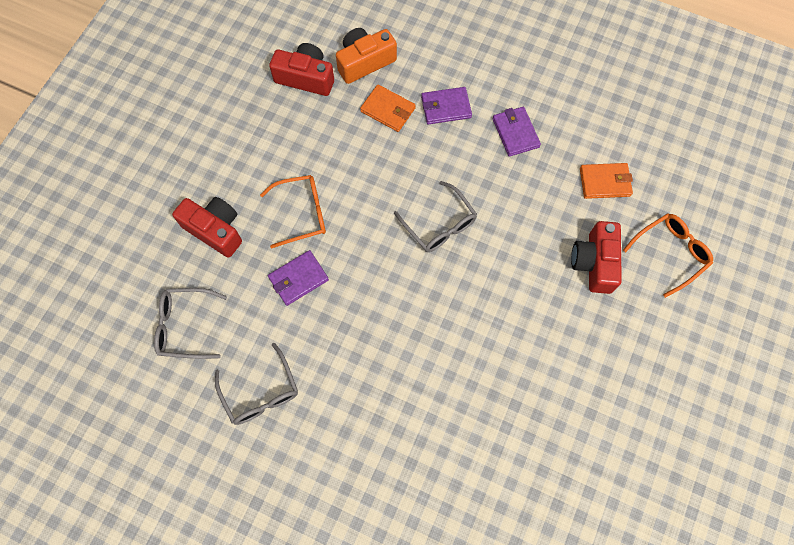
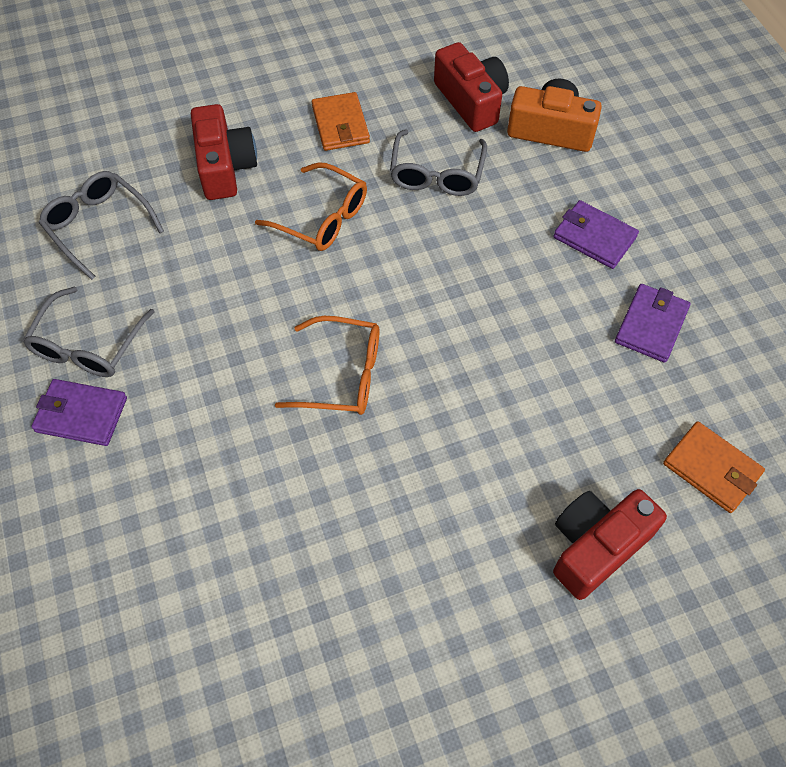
camera: 45 degrees right, 10 degrees down
(298, 279) = (247, 274): purple wallet -> purple wallet (81, 414)
(388, 110) = (524, 192): orange wallet -> orange wallet (340, 125)
(439, 225) = (452, 346): grey glasses -> grey glasses (436, 174)
(670, 253) = (716, 628): orange glasses -> orange glasses (342, 375)

